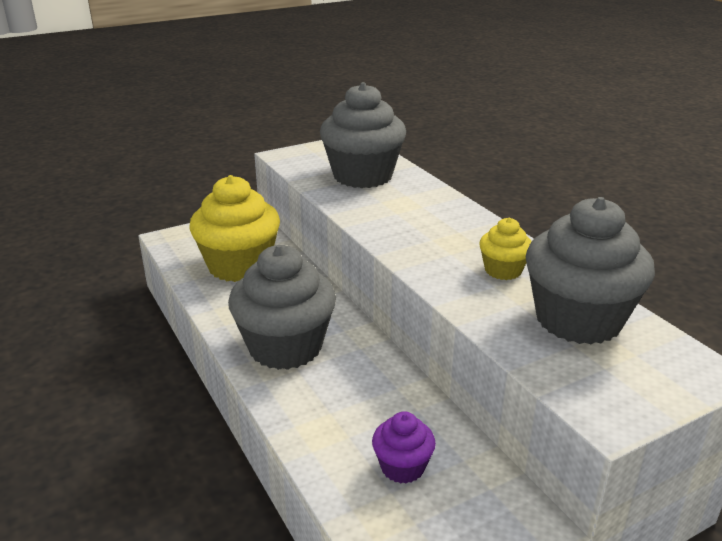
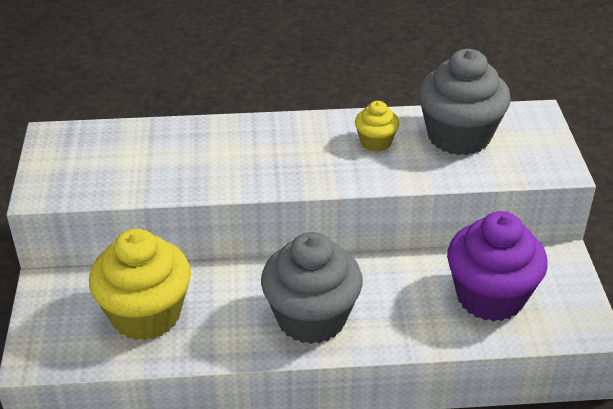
camera: 65 degrees left, 10 degrees up
(363, 176) = (145, 156): grey cupcake -> none
(402, 467) = (490, 296): purple cupcake -> purple cupcake, size x2.05

